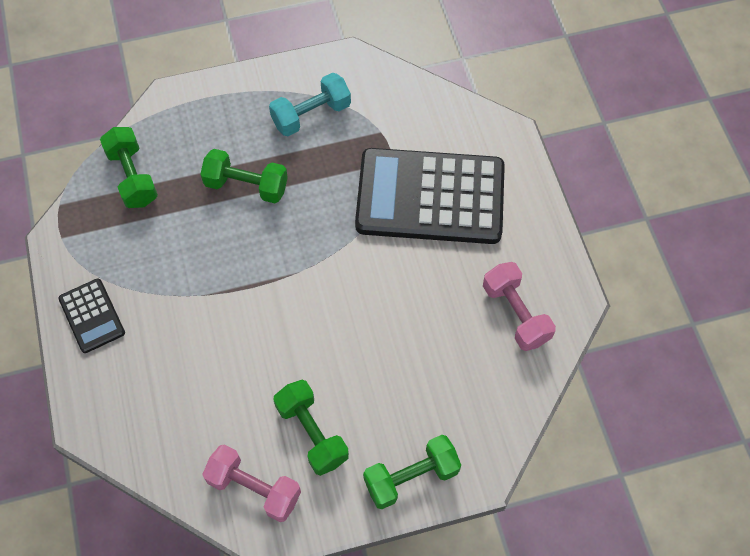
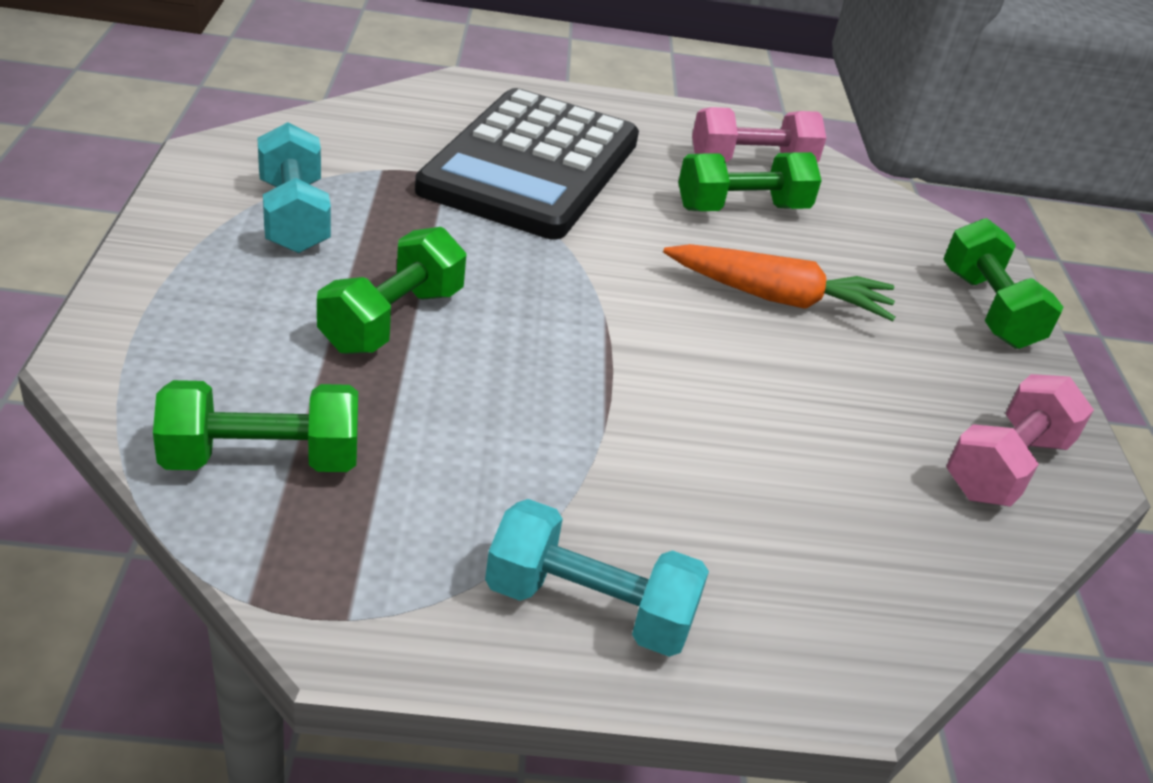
camera: 80 degrees left, 25 degrees down
(92, 316) = (589, 608): black calculator -> turquoise dumbbell
(312, 433) = (909, 379): green dumbbell -> green dumbbell (742, 208)
(358, 354) = (778, 298): none -> orange carrot

